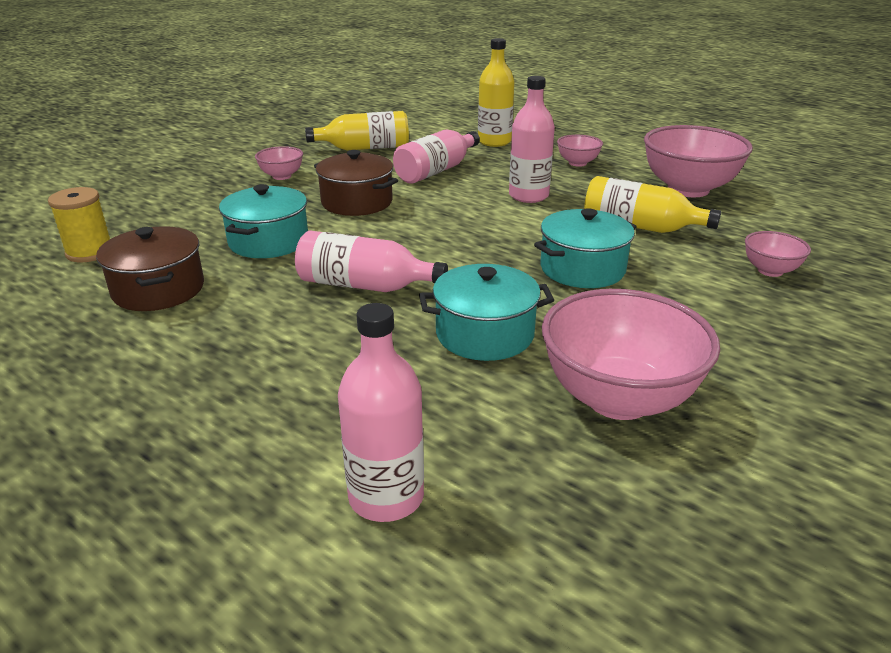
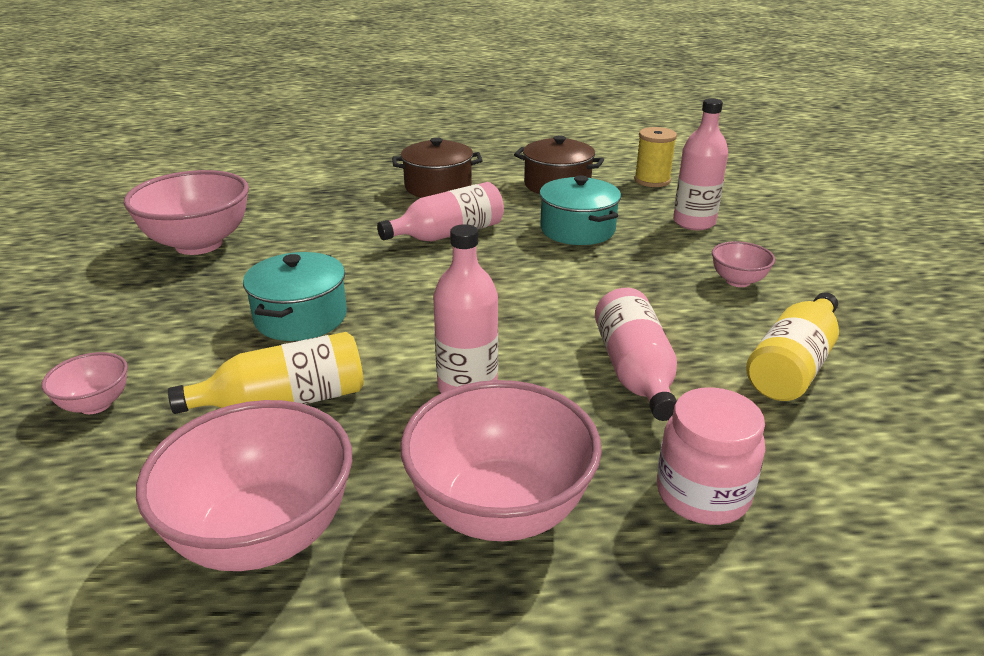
camera: 135 degrees right, 0 degrees up
(357, 202) = (606, 288): brown pot -> brown pot (438, 187)
(386, 497) = (283, 178): pink bottle -> pink bottle (694, 222)
(484, 334) = (320, 242): turquoise pot -> none
(494, 142) = (702, 494): yellow bottle -> pink jar
(577, 163) = (500, 509): pink bowl -> pink bowl, size x2.07

